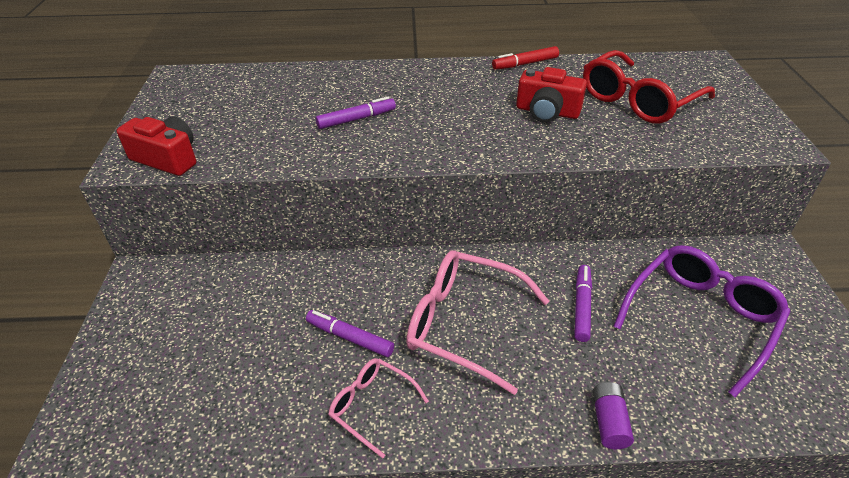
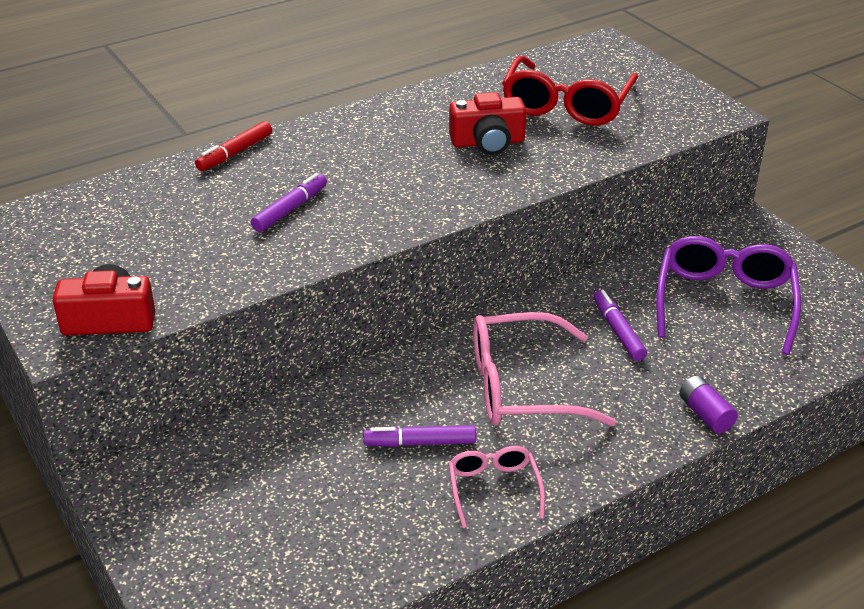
camera: 30 degrees left, 5 degrees down
(372, 406) = (494, 489): pink glasses -> pink glasses turned 75 degrees clockwise
(525, 64) = (420, 94): red marker -> red marker (235, 153)

